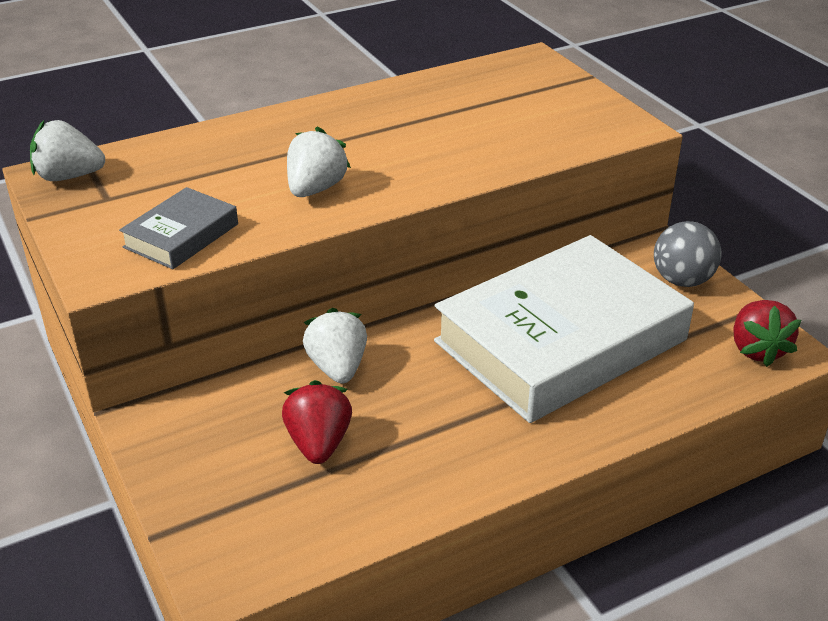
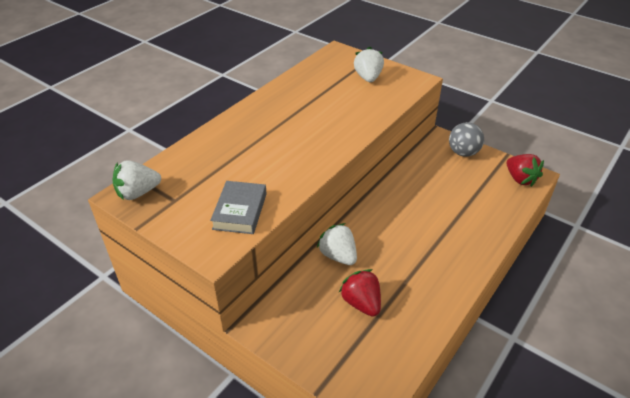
camera: 25 degrees left, 5 degrees up
(315, 189) = (290, 159): white strawberry -> white strawberry (368, 78)
(560, 340) = (433, 203): white book -> none

